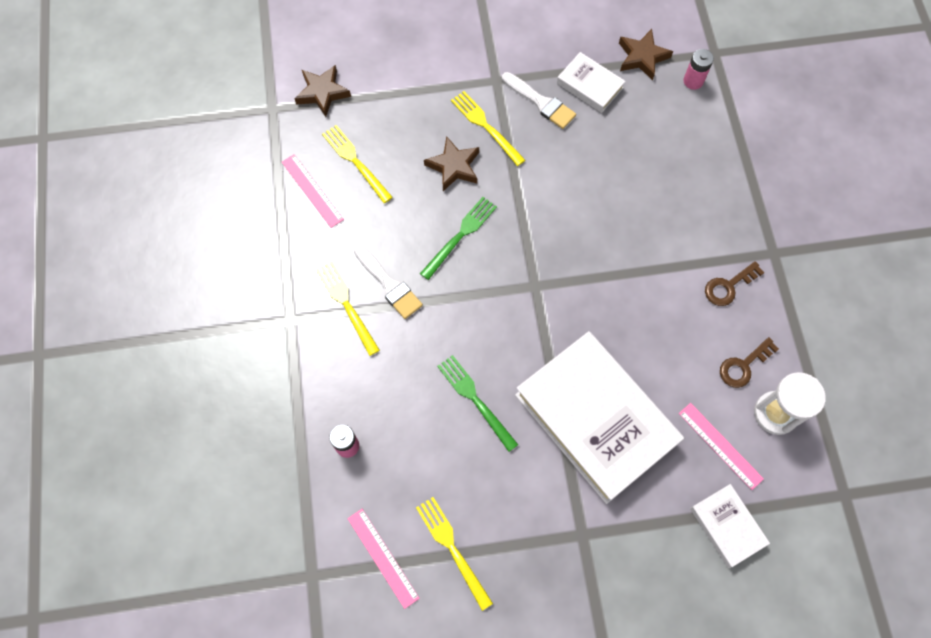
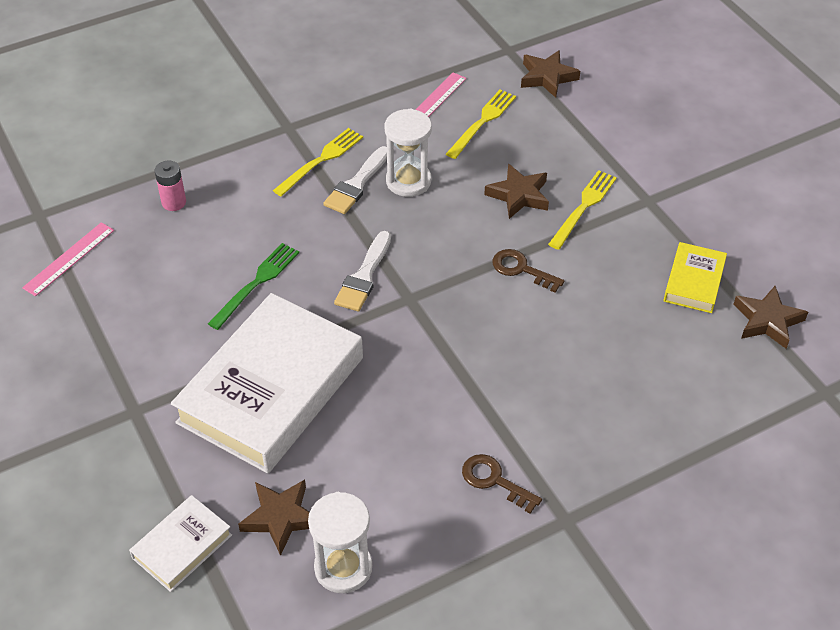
camera: 70 degrees right, 20 degrees down
(403, 243) = (408, 181): none -> white hourglass
(451, 547) = (92, 307): yellow fork -> none
(461, 235) = (440, 222): green fork -> none
(540, 102) = (643, 244): white brush -> white brush (364, 276)
(590, 85) = (694, 282): white book -> yellow book
(693, 81) = (767, 379): pink battery -> none
(720, 445) = (281, 518): pink ruler -> brown star
(743, 366) = (393, 520): brown key -> brown key (521, 269)

